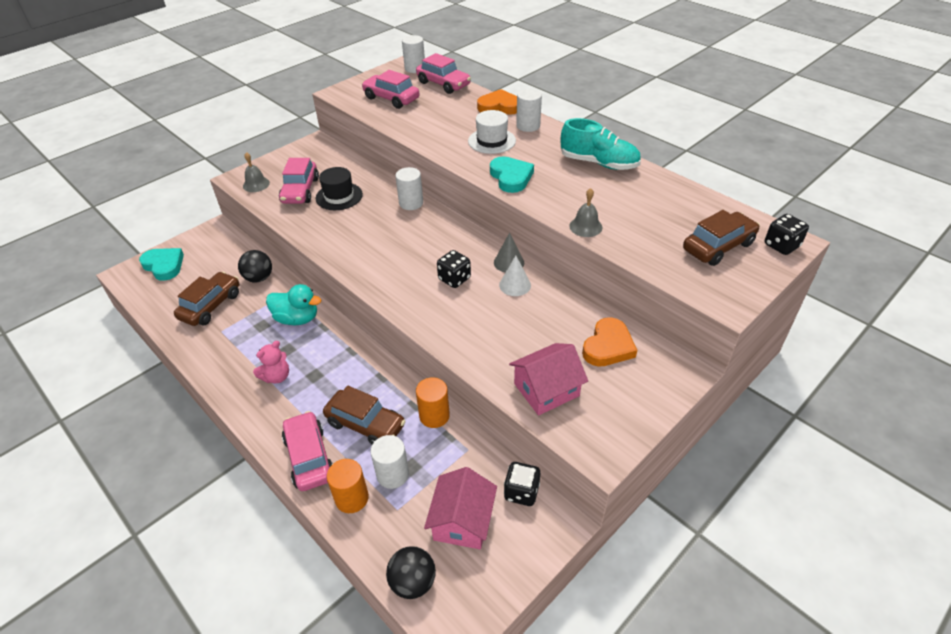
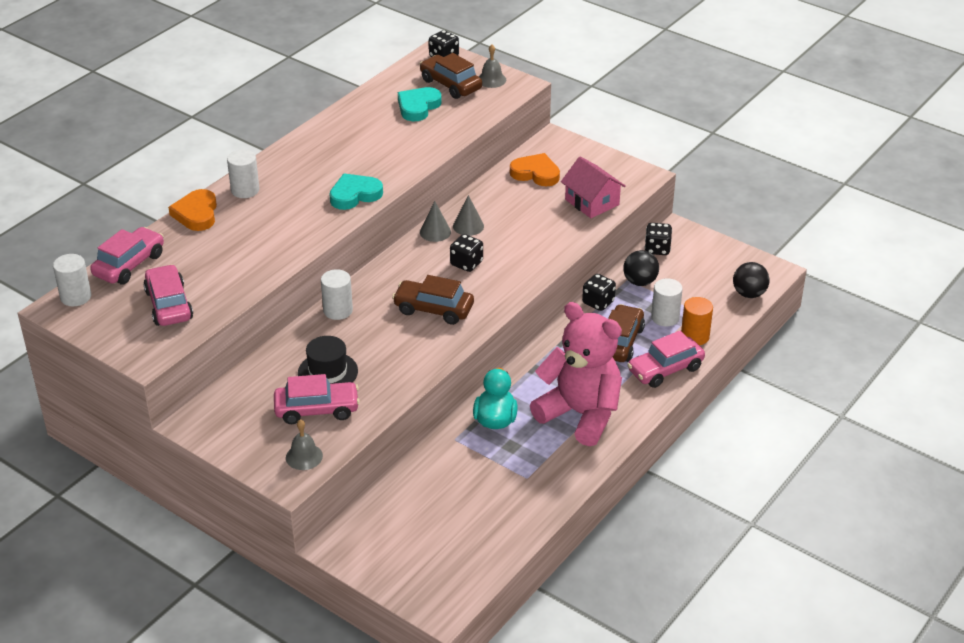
camera: 100 degrees left, 5 degrees down
(164, 265) = (420, 574): turquoise heart -> turquoise heart (418, 107)
(211, 306) = (488, 500): brown car -> brown car (433, 309)
(259, 278) = (432, 471): black ball -> black ball (640, 282)
(277, 377) = (580, 414): pink teddy bear -> pink teddy bear, size x2.42
(391, 98) = (169, 305): pink car -> pink car turned 135 degrees clockwise
(434, 416) = (598, 302): orange cylinder -> black dice
(462, 521) = (692, 276): pink house -> none
(491, 141) = (280, 213): white hat -> none
(515, 285) = (468, 226): white cone -> grey cone
(585, 226) = (433, 148): grey bell -> grey bell (491, 80)
(599, 163) = (323, 142): turquoise shoe -> none

